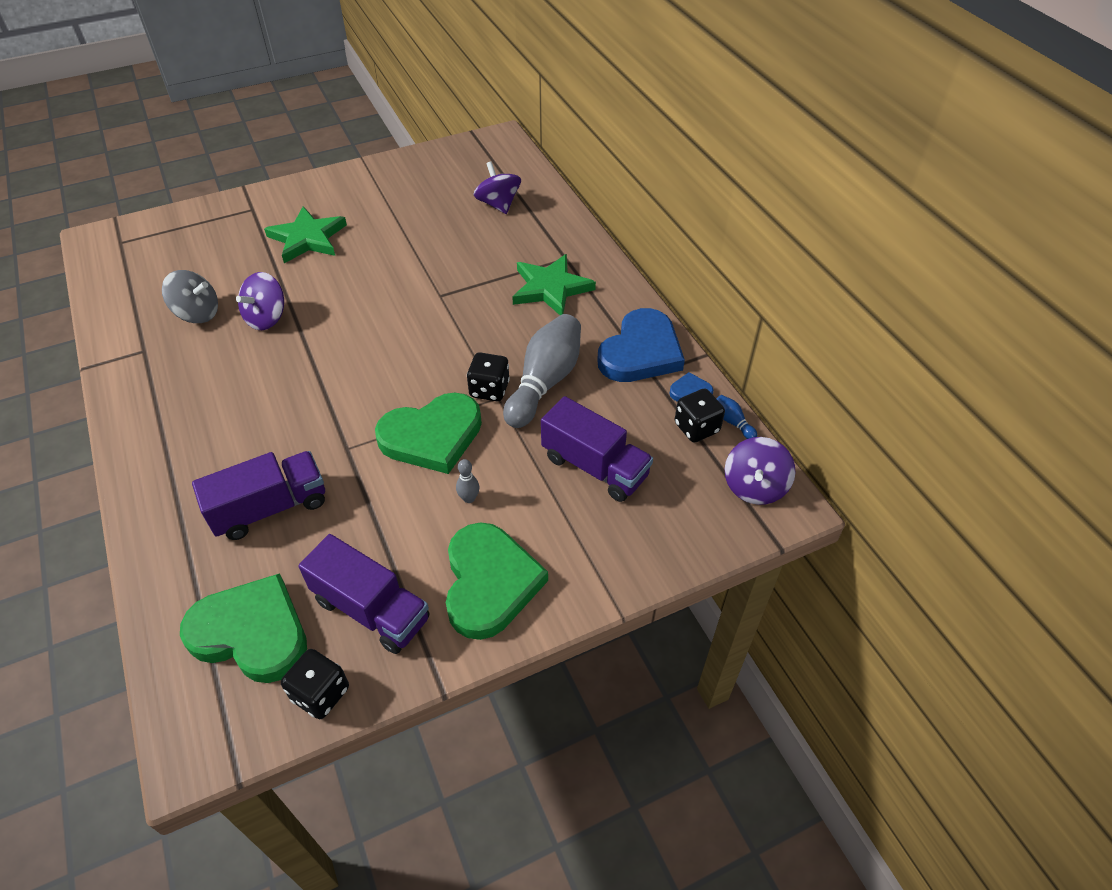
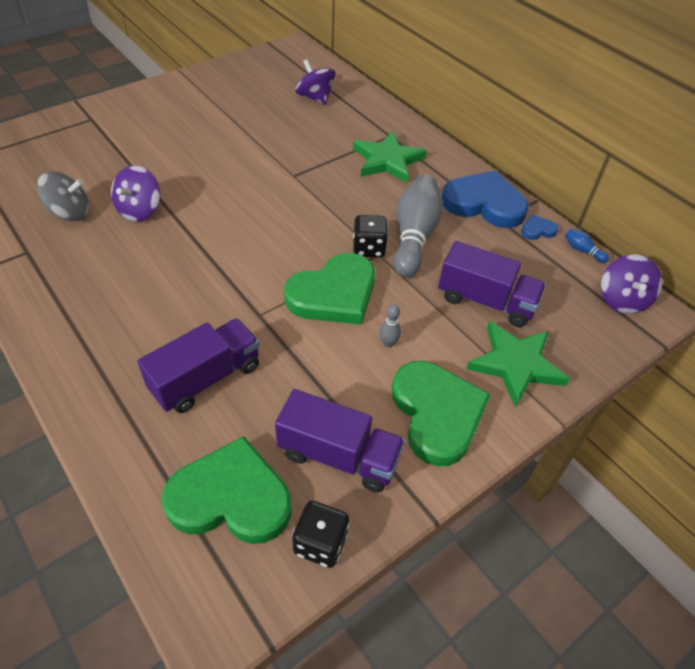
camera: 15 degrees left, 0 degrees up
(307, 238) = (153, 139): green star -> green star (515, 364)
(641, 352) = (484, 203): blue heart -> blue heart turned 90 degrees counterclockwise
(696, 428) = (555, 258): black dice -> none

